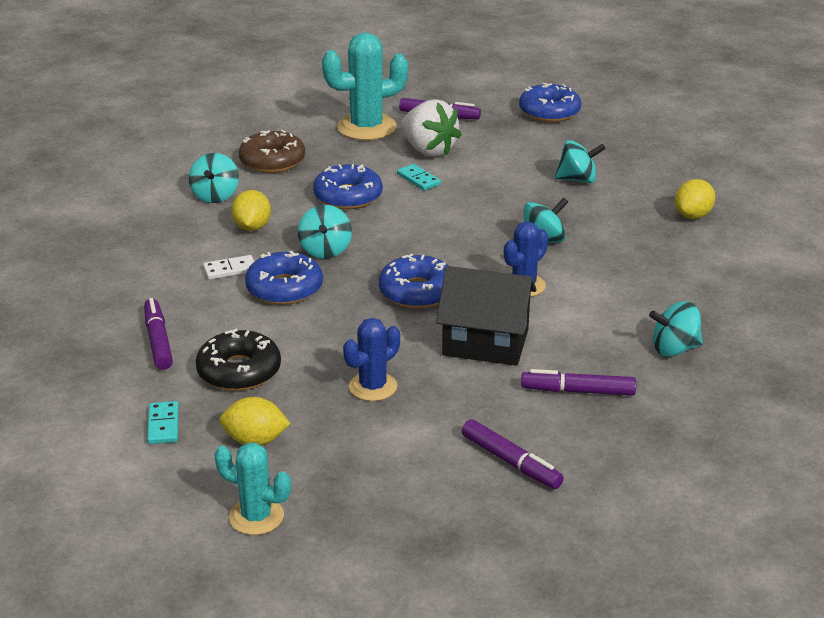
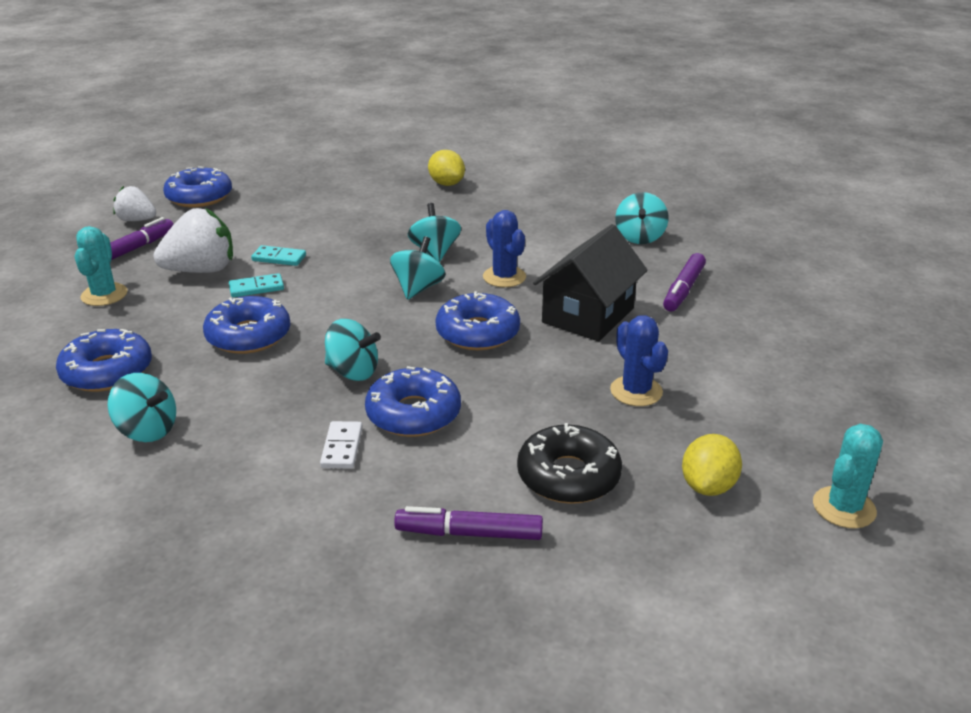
camera: 70 degrees left, 0 degrees up
(163, 425) = (657, 555): turquoise domino -> turquoise domino (279, 258)
(252, 227) = (255, 414): yellow lemon -> none
(272, 161) = (107, 371): brown donut -> blue donut
(366, 127) = (104, 295): turquoise cactus -> turquoise cactus, size x0.60
(486, 101) = (137, 220): none -> white strawberry
(511, 462) = (778, 342): purple marker -> none
(577, 180) = (341, 213): turquoise spinning top -> turquoise spinning top (418, 288)

